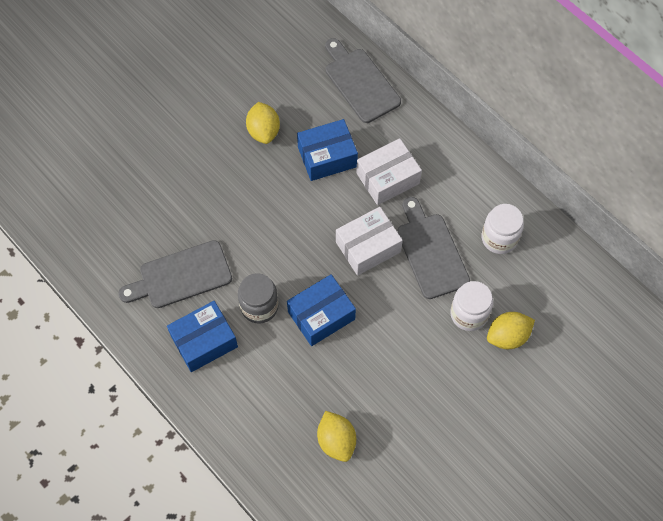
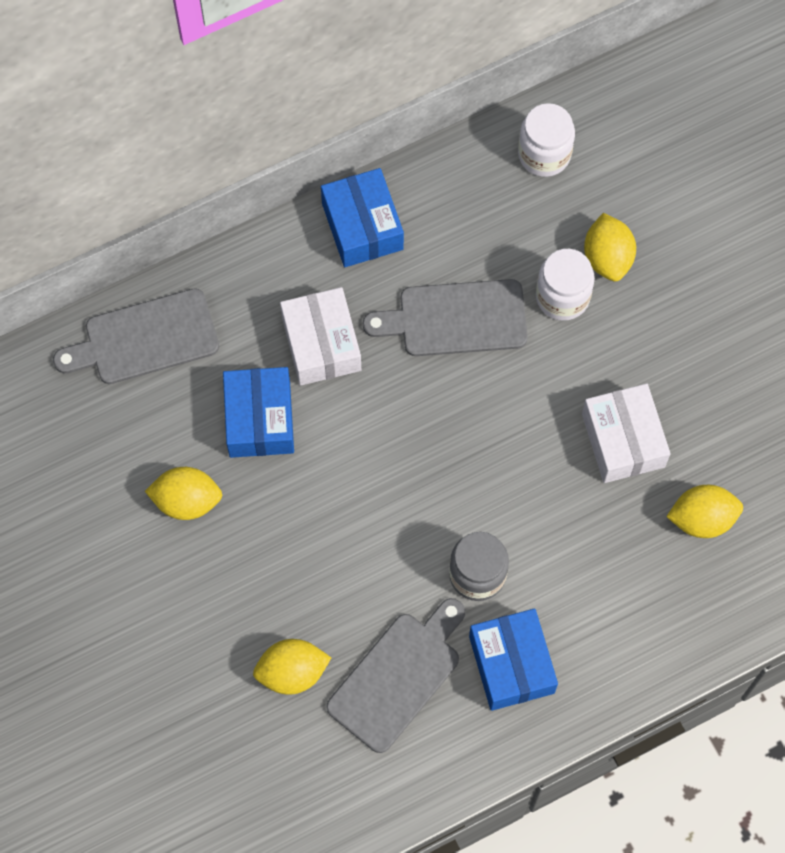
camera: 75 degrees left, 5 degrees up
(170, 215) = (292, 672): none -> yellow lemon
(180, 276) = (398, 676): grey cutting board -> grey cutting board turned 135 degrees counterclockwise
(321, 315) = (513, 492): blue box -> blue box (362, 226)
(368, 247) = (424, 401): white box -> white box (623, 440)
(499, 238) = (459, 223): white jar -> white jar (544, 154)

